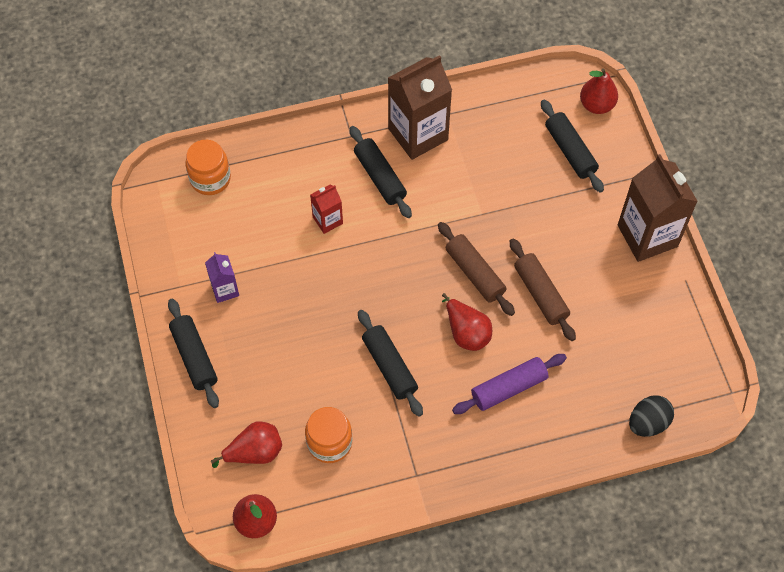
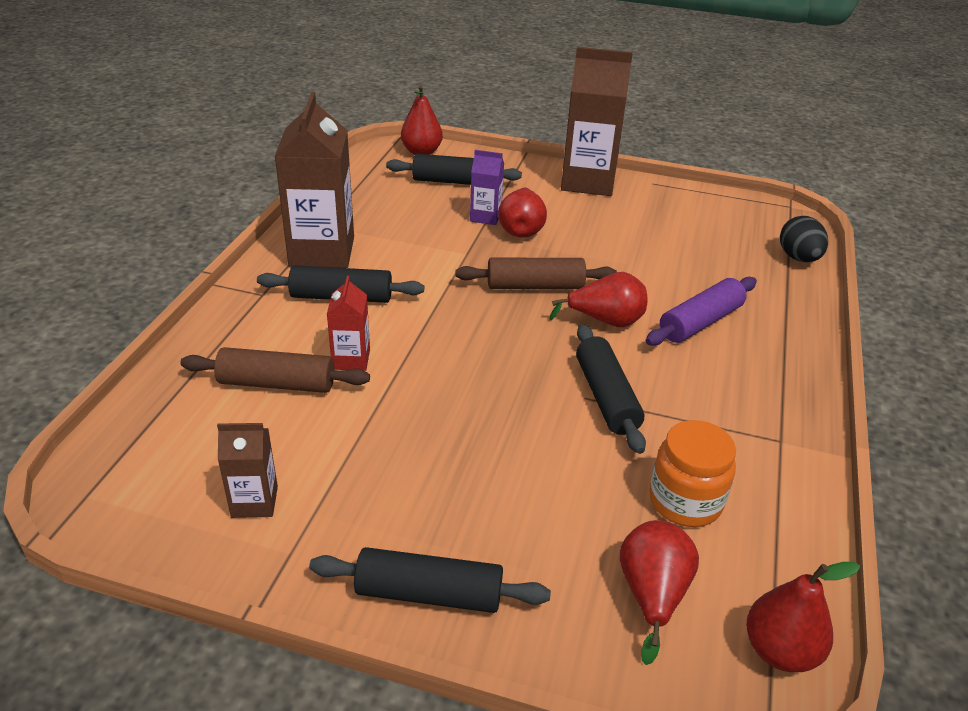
camera: 60 degrees left, 25 degrees down
(198, 250) = (254, 502): none -> brown carton
(210, 179) = (160, 436): orange jar -> none
(225, 289) = (349, 502): purple carton -> purple carton (485, 217)
(389, 366) = (606, 397): black rolling pin -> black rolling pin turned 75 degrees clockwise
(508, 388) = (700, 322): purple rolling pin -> purple rolling pin turned 45 degrees clockwise
(539, 229) = (521, 229): none -> red pear
(541, 294) = (599, 258): brown rolling pin -> brown rolling pin (277, 383)

